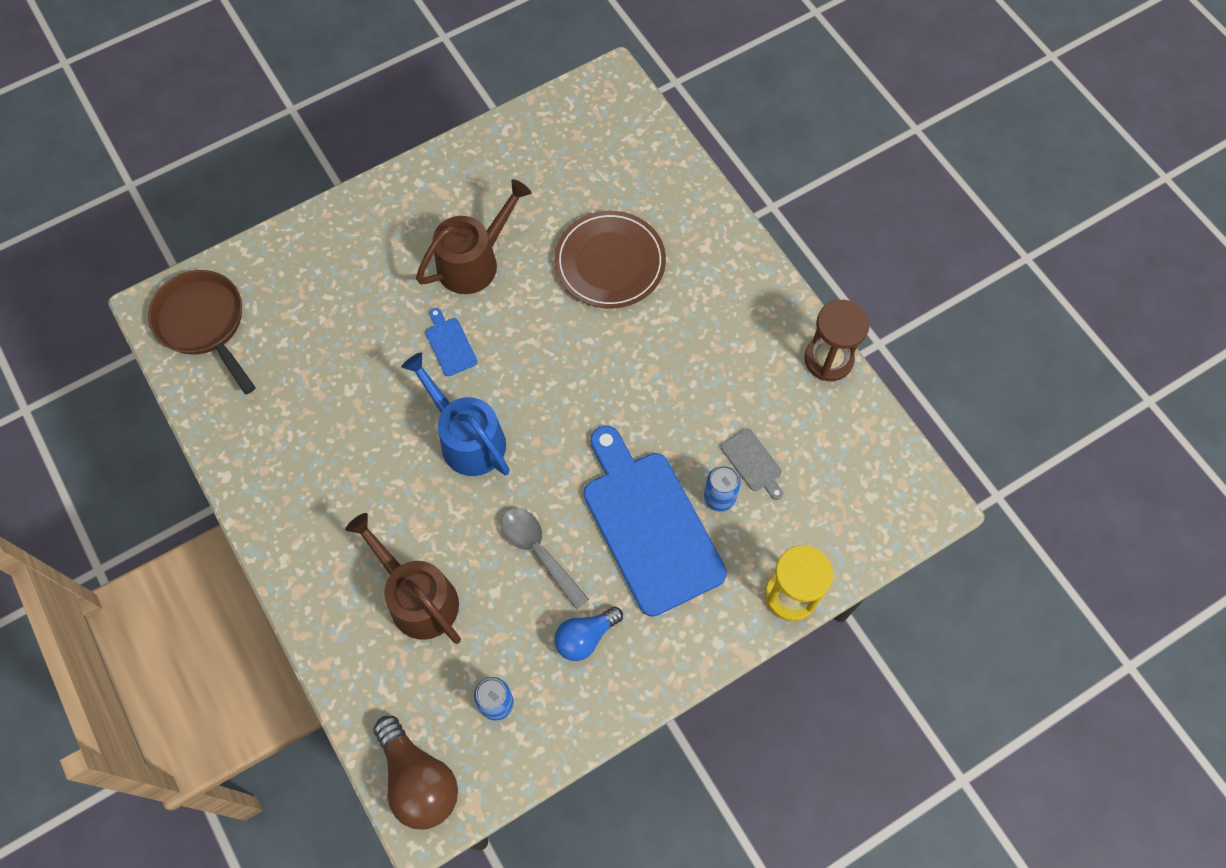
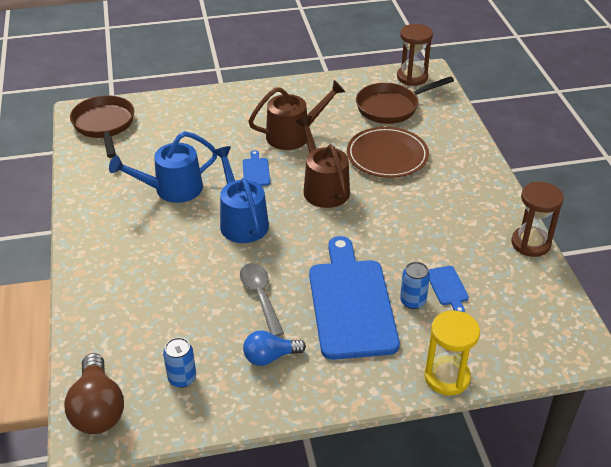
camera: 20 degrees right, 25 degrees down
(353, 412) = (172, 189): none -> blue watering can
(418, 598) = (159, 299): brown watering can -> brown watering can (323, 188)
(584, 168) = (391, 107): none -> brown pan
(593, 99) = (412, 77): none -> brown hourglass
(753, 462) = (447, 287): grey cutting board -> blue cutting board

